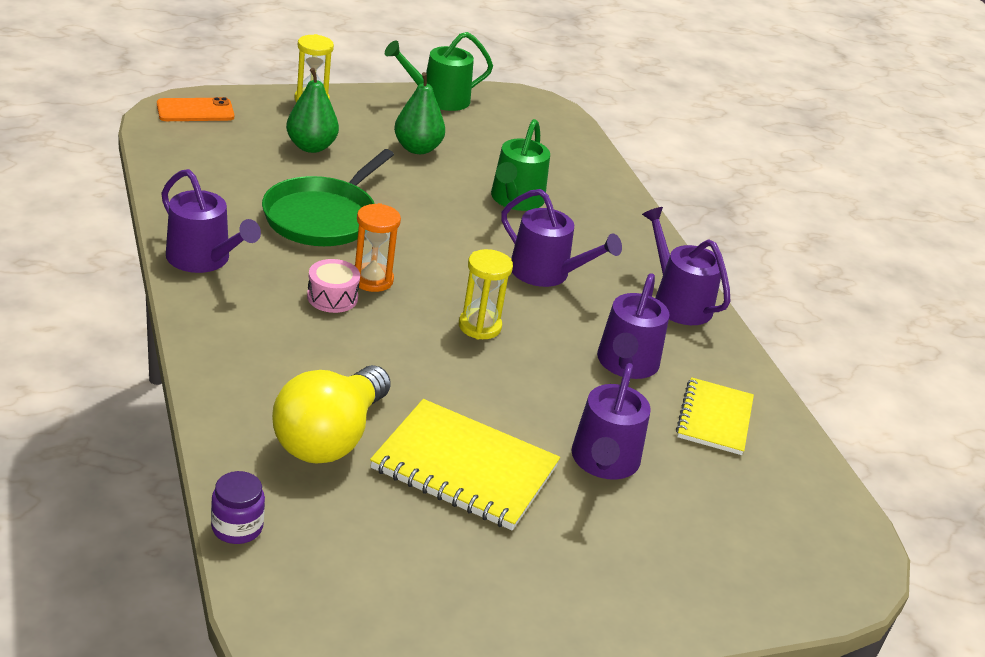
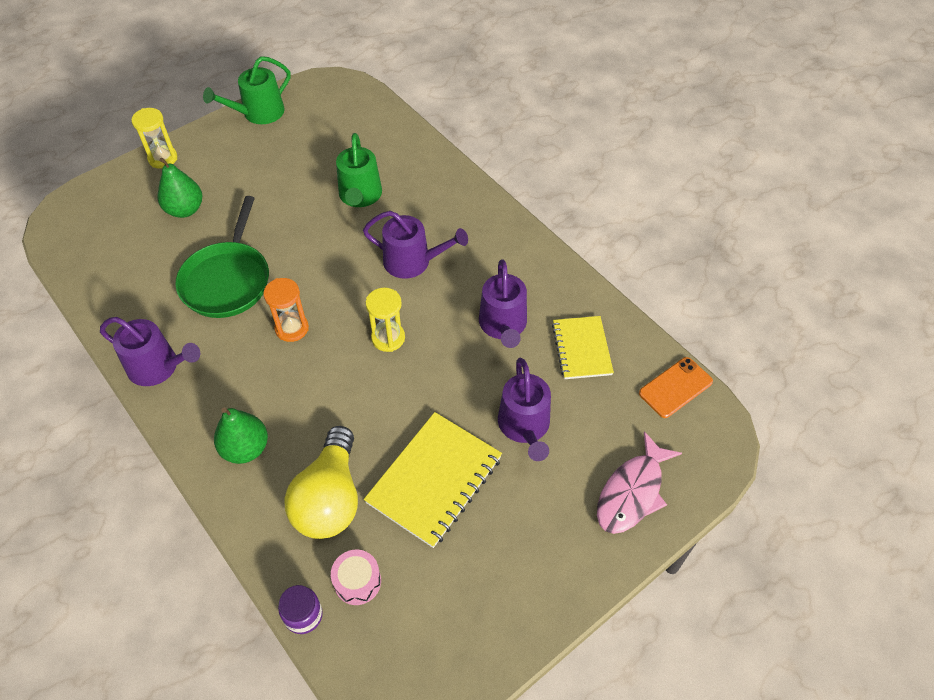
camera: 15 degrees left, 20 degrees up
(195, 111) = (77, 211): orange phone -> orange phone (675, 387)
(332, 297) = (271, 360): pink drum -> pink drum (357, 581)
(417, 148) = (265, 175): green pear -> green pear (245, 448)
(464, 468) = (434, 480): yellow notebook -> yellow notebook turned 60 degrees counterclockwise
(677, 302) = (514, 247): purple watering can -> none
(711, 573) = (632, 492): none -> pink fish

